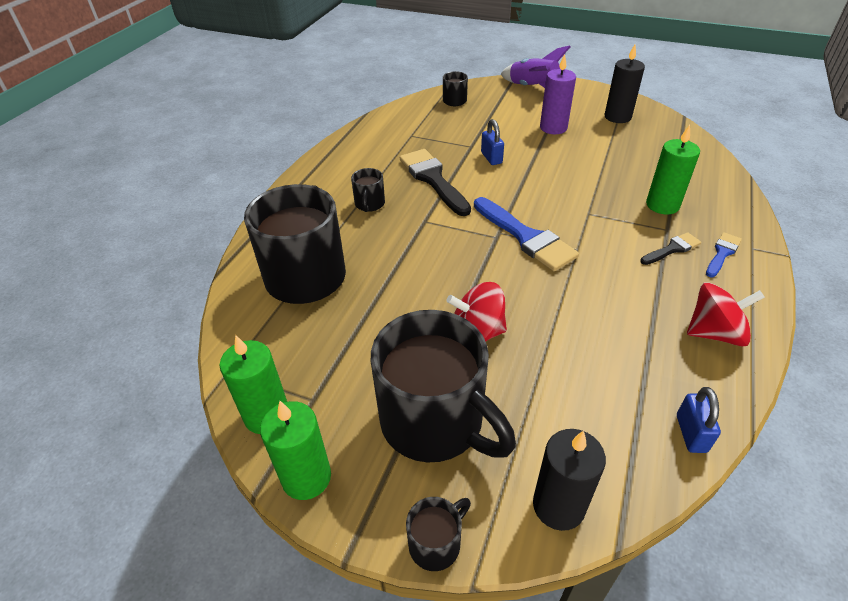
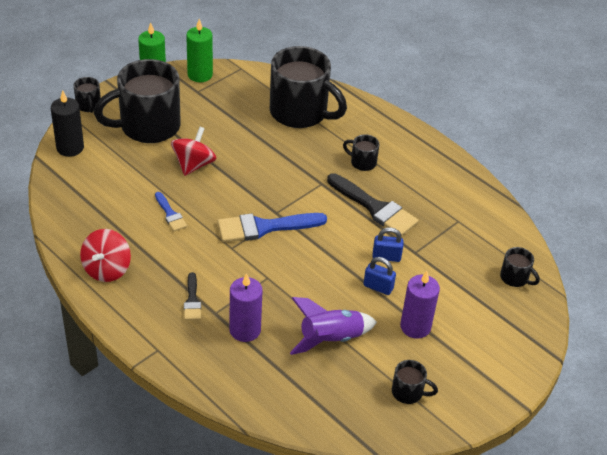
camera: 110 degrees right, 0 degrees up
(433, 179) = (375, 208): black brush -> black brush turned 45 degrees clockwise
(532, 88) = (514, 355): purple rocket -> purple rocket (330, 339)
(617, 117) = (408, 392): black candle -> black mug
(662, 205) = (245, 330): green candle -> purple candle
(691, 433) = (60, 214): blue padlock -> blue padlock (378, 287)
(722, 253) = (166, 326): blue brush -> blue brush (170, 214)

